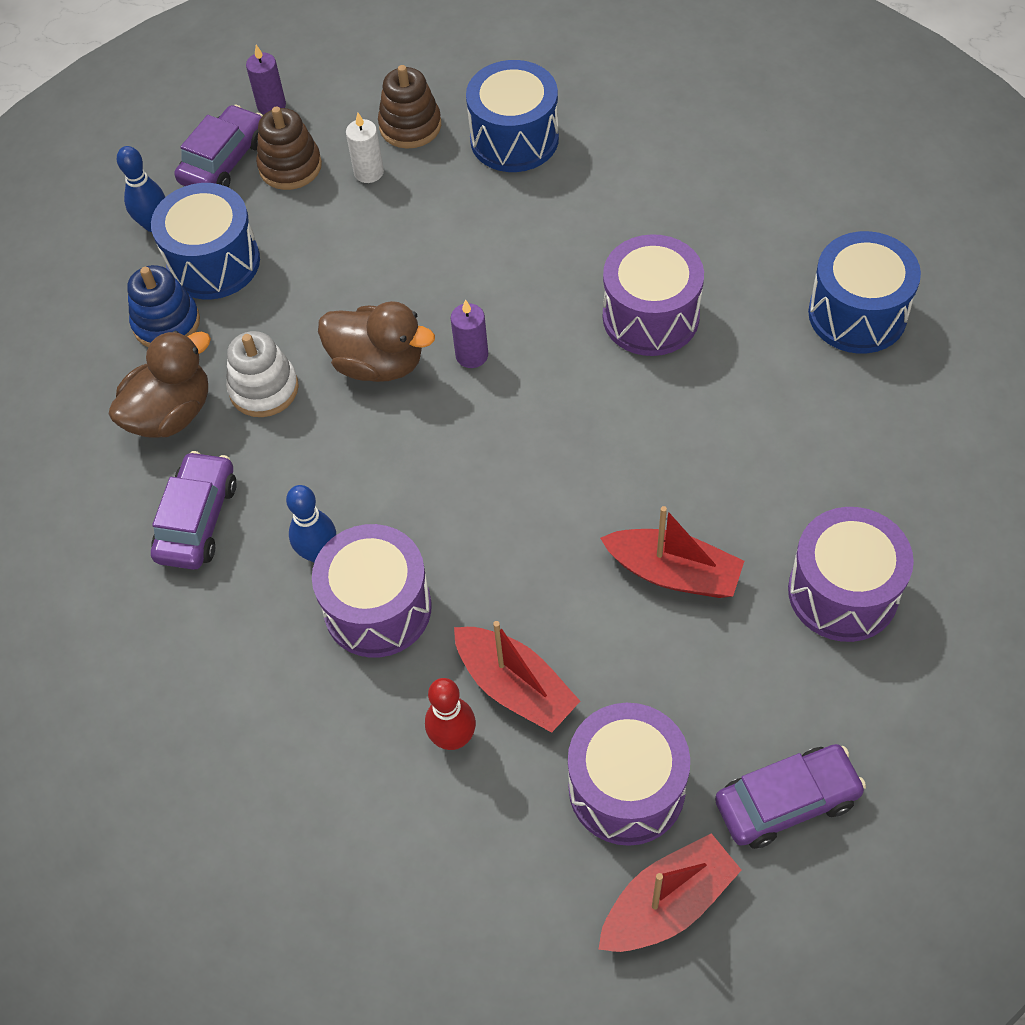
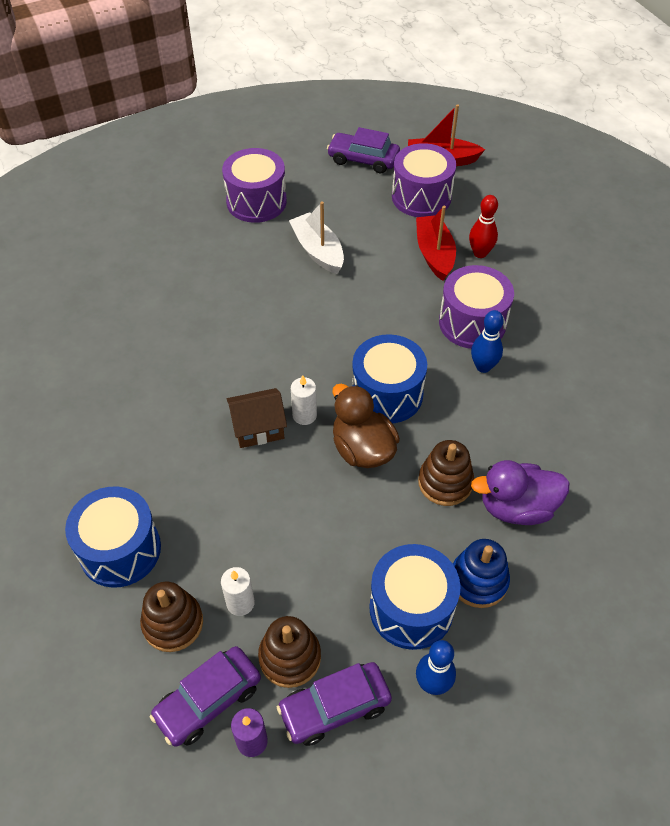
camera: 145 degrees left, 5 degrees down
(171, 414) = (516, 507): brown duck -> purple duck
(197, 520) = (541, 428): purple car -> purple car (208, 700)
(264, 389) = (445, 482): white stacking toy -> brown stacking toy
(472, 355) = (304, 415): purple candle -> white candle
(505, 311) = (258, 428): none -> brown house
(650, 316) = (187, 367): purple drum -> none
(673, 573) = (318, 251): red boat -> white boat
(857, 314) = (90, 296): blue drum -> blue drum (387, 394)

